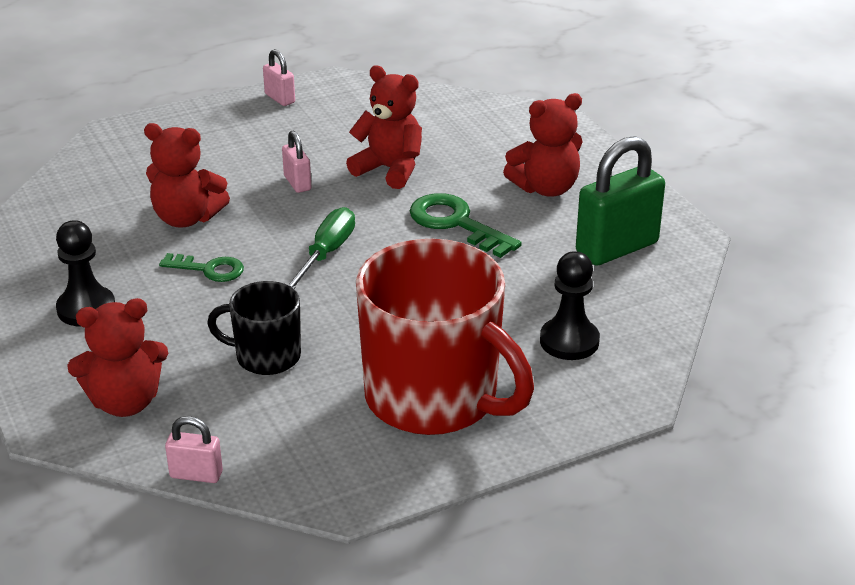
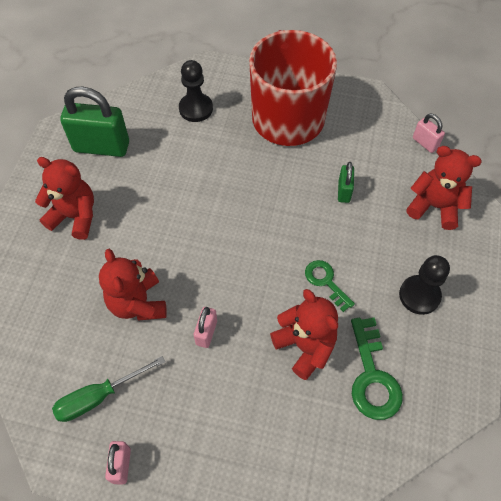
camera: 140 degrees left, 25 degrees up
(266, 356) = (344, 191): black mug -> green padlock
(326, 254) = (249, 248): green screwdriver -> green screwdriver (99, 396)
(456, 223) = (155, 222): green key -> green key (372, 376)

